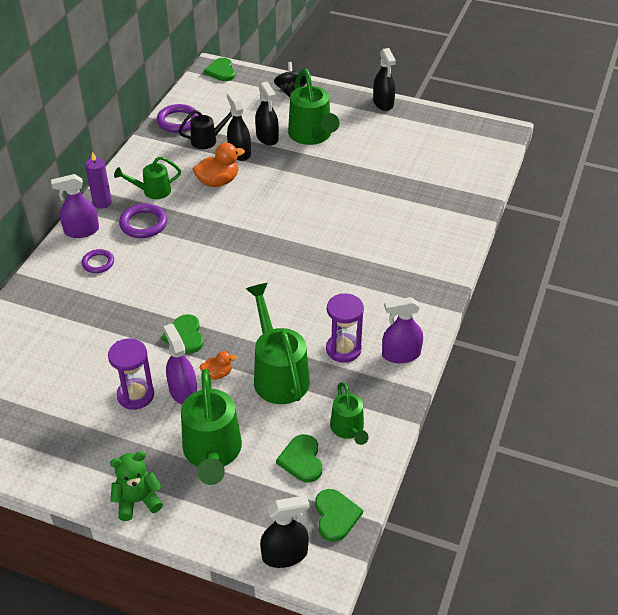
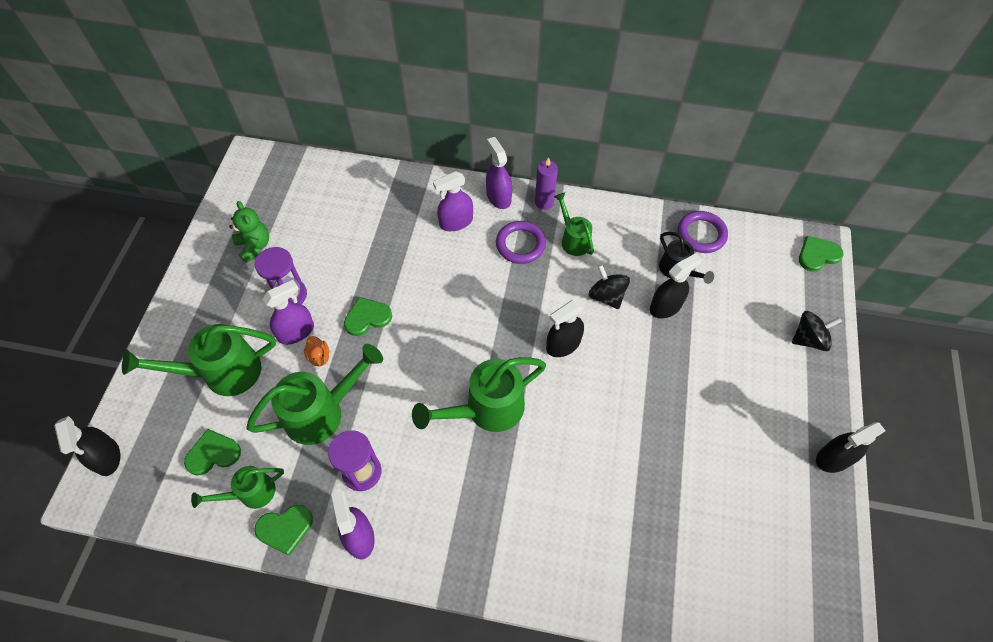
camera: 80 degrees right, 15 degrees up
(98, 263) = (456, 222): purple ring -> purple spray bottle
(137, 501) = (172, 326): green teddy bear -> green teddy bear (254, 246)
(218, 182) = (606, 296): orange duck -> black spinning top
(267, 137) = (704, 330): black spray bottle -> black spray bottle (563, 344)
(312, 136) = (726, 379): green watering can -> green watering can (487, 409)
(335, 516) = (146, 496): green heart -> green heart (285, 528)

